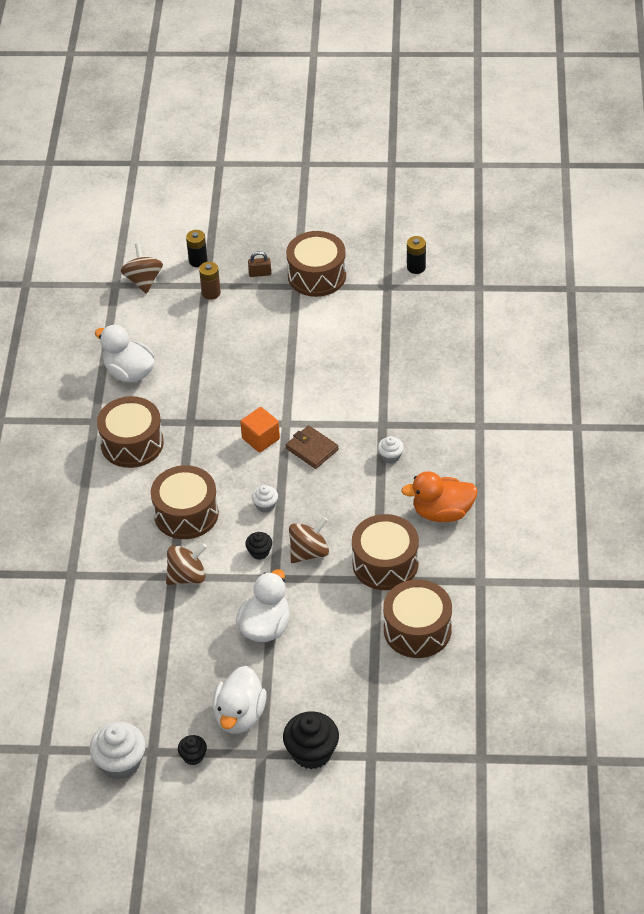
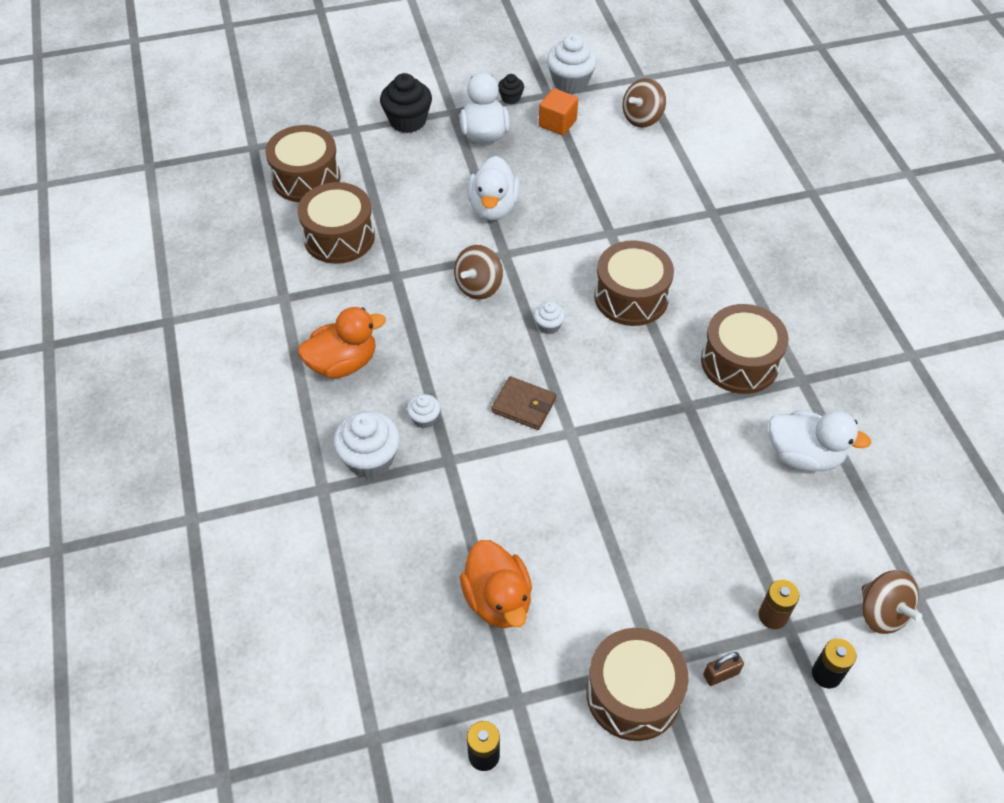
camera: 160 degrees right, 5 degrees up
(187, 576) = (595, 235): brown spinning top -> brown spinning top (642, 118)
(259, 552) = (532, 275): black cupcake -> none
(261, 439) = (591, 404): orange cube -> orange cube (557, 123)
(379, 336) = (498, 599): none -> orange duck
(385, 563) = (392, 293): brown drum -> brown drum (306, 178)
(439, 437) = (370, 458): none -> white cupcake

